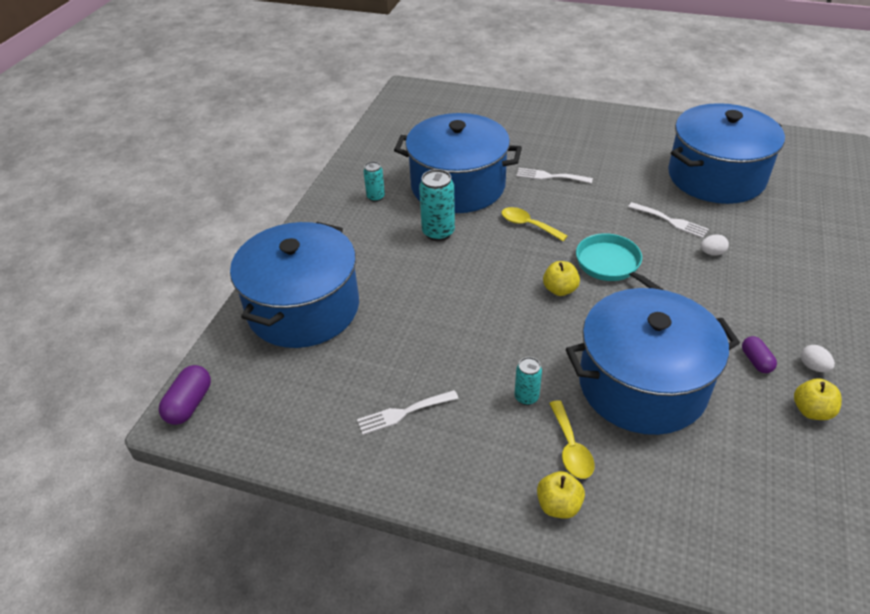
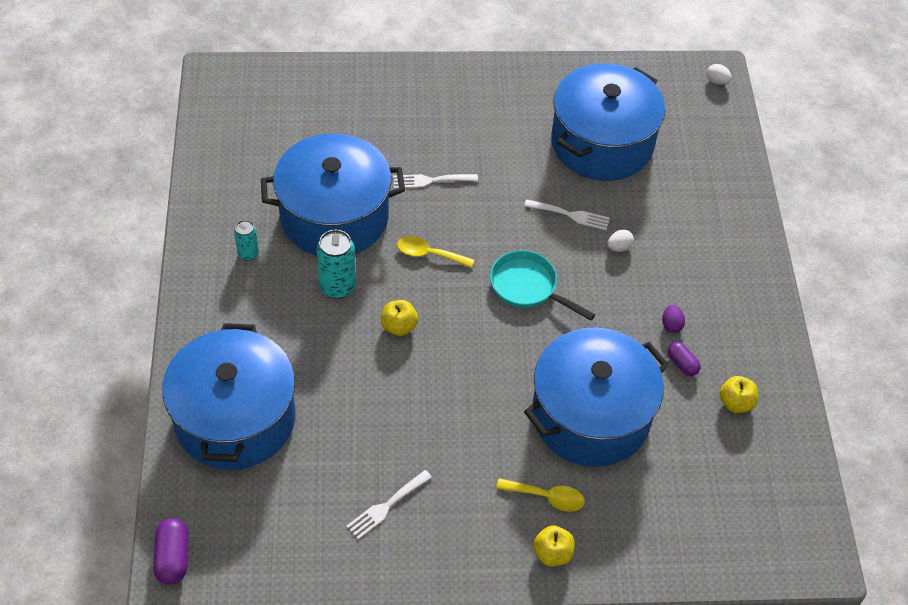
camera: 25 degrees left, 10 degrees up
(526, 397) = (492, 458): turquoise can -> none
(560, 290) = (486, 329): yellow apple -> yellow apple (399, 326)
(571, 448) = (547, 497): yellow spoon -> yellow spoon turned 45 degrees counterclockwise
(752, 325) = (671, 325): none -> purple egg
(813, 366) = (730, 357): white egg -> white egg (717, 81)

